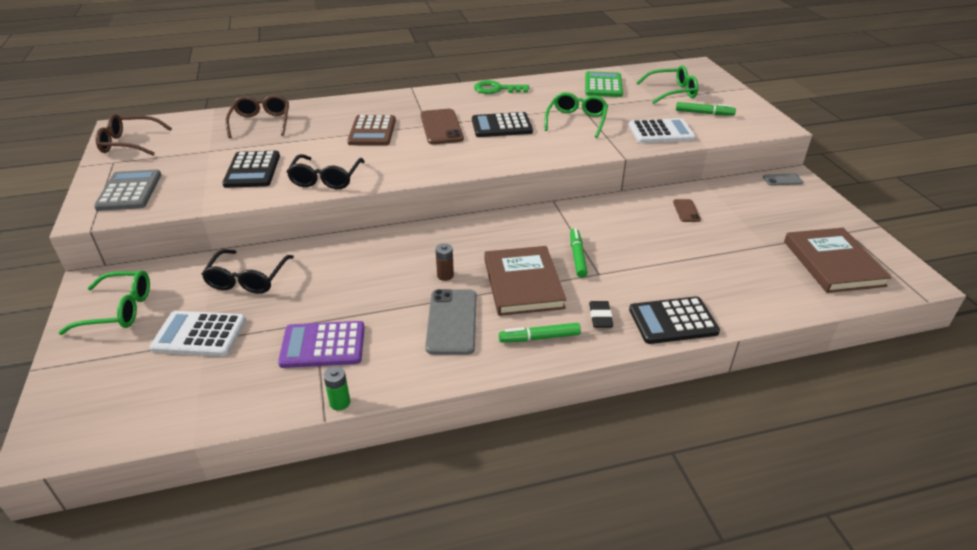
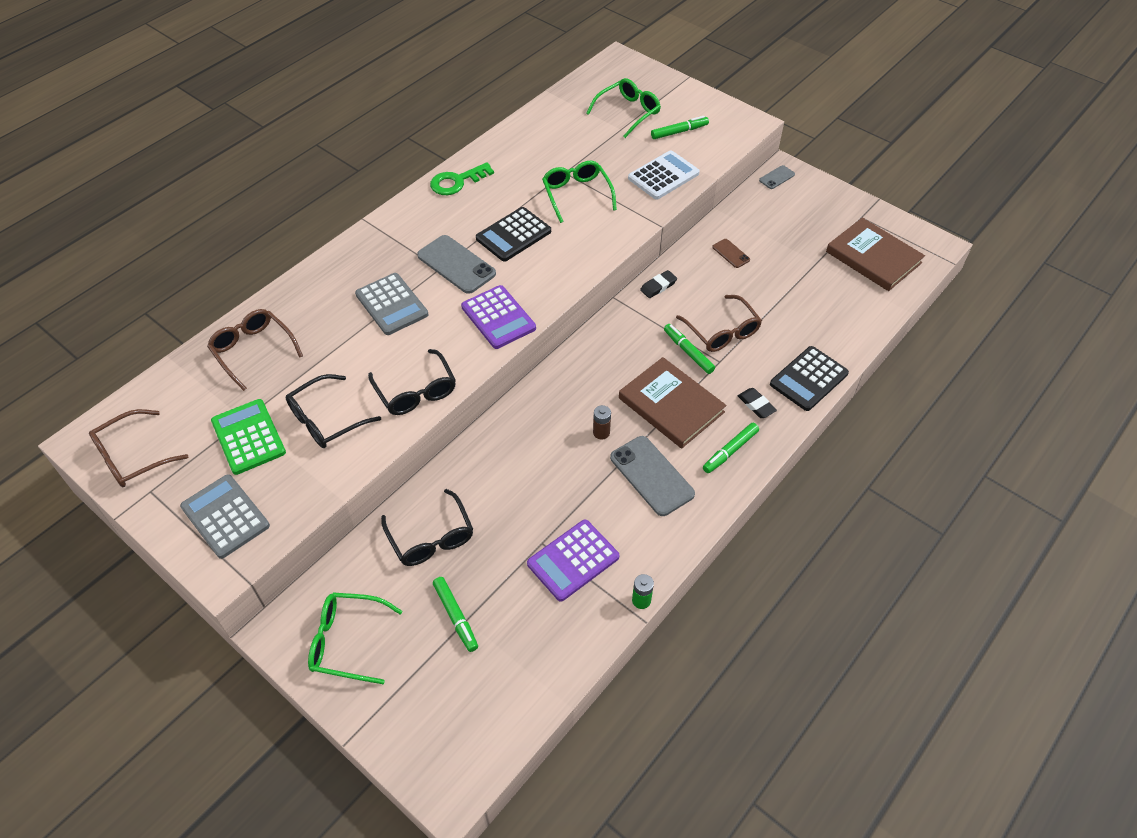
camera: 35 degrees left, 15 degrees up
(118, 310) = (347, 641): green glasses -> green glasses turned 135 degrees counterclockwise
(199, 334) = (455, 616): white calculator -> green marker
(252, 170) = (326, 420): black calculator -> black glasses
(372, 131) = (392, 304): brown calculator -> grey calculator
(433, 163) = (498, 317): none -> purple calculator
(441, 127) = (456, 265): brown phone -> grey phone
(598, 207) = (658, 286): none -> black eraser
(603, 85) = (556, 130): green calculator -> green calculator (248, 437)
(623, 255) = (722, 331): none -> brown glasses

